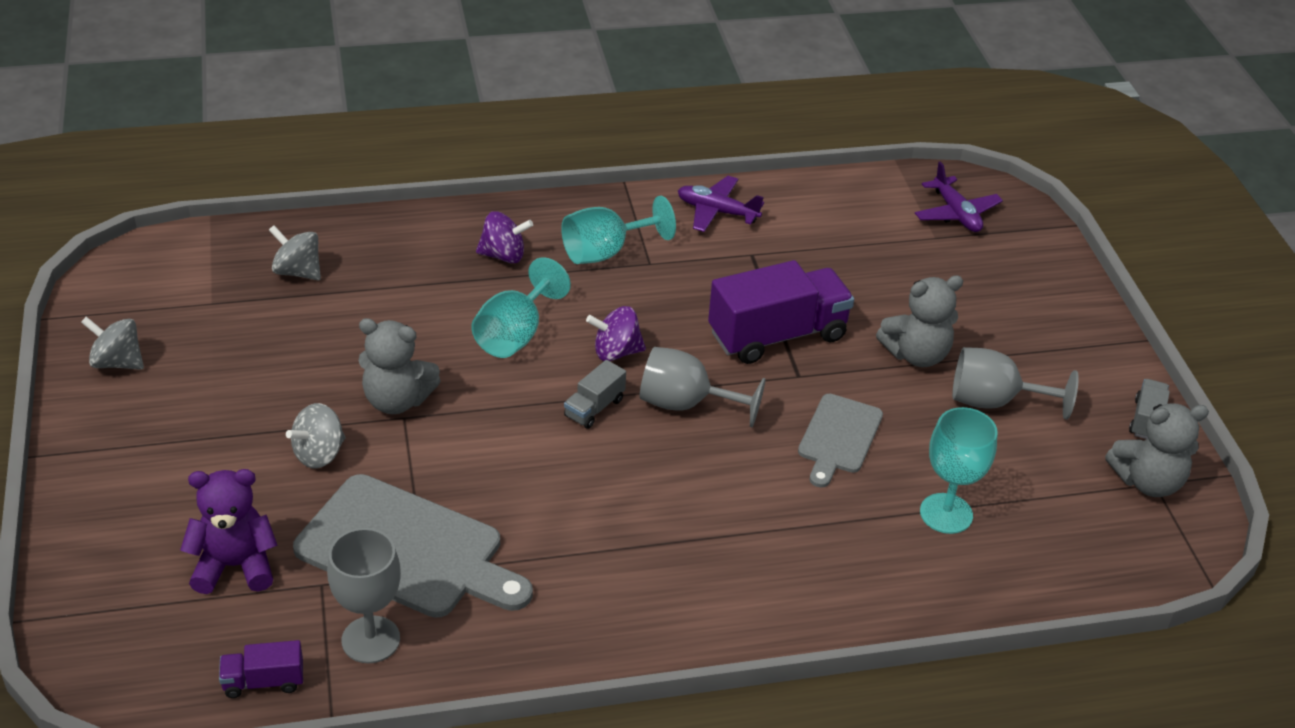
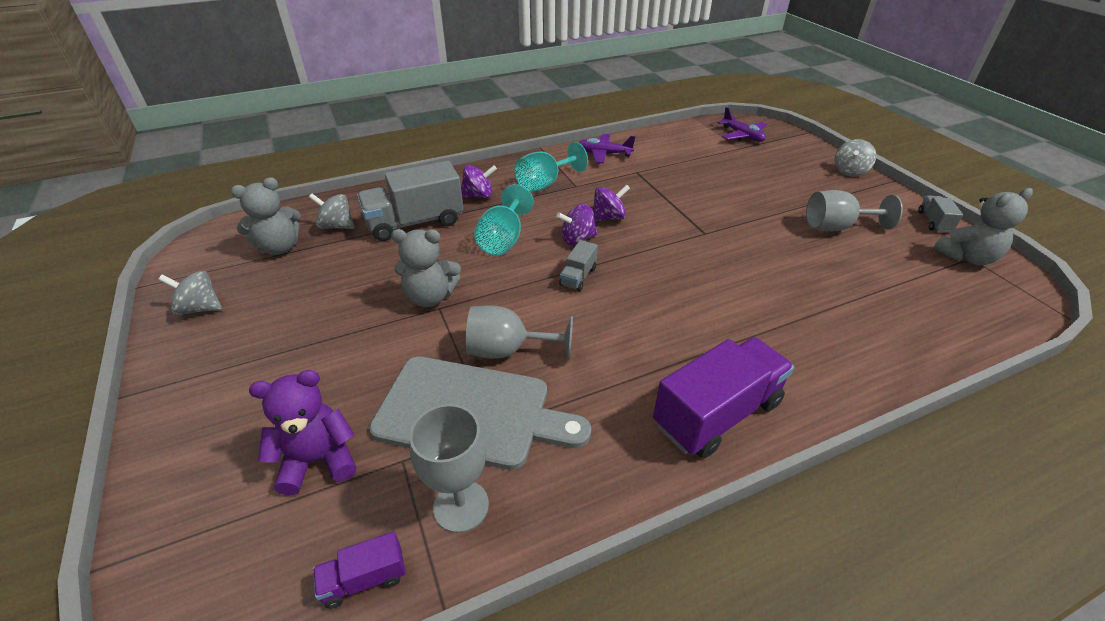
camera: 10 degrees left, 0 degrees up
(319, 454) = (377, 347): grey spinning top -> grey spinning top (849, 171)
(404, 285) = (415, 222): none -> grey truck
(673, 326) = (608, 218): none -> purple spinning top
(685, 404) = (640, 263): grey goblet -> grey goblet (507, 350)
(777, 335) = (677, 212): purple truck -> purple truck (717, 414)
(838, 437) = (754, 266): grey cutting board -> none
(916, 354) = (770, 209): grey teddy bear -> grey teddy bear (279, 247)
(946, 513) = (858, 302): turquoise goblet -> none

